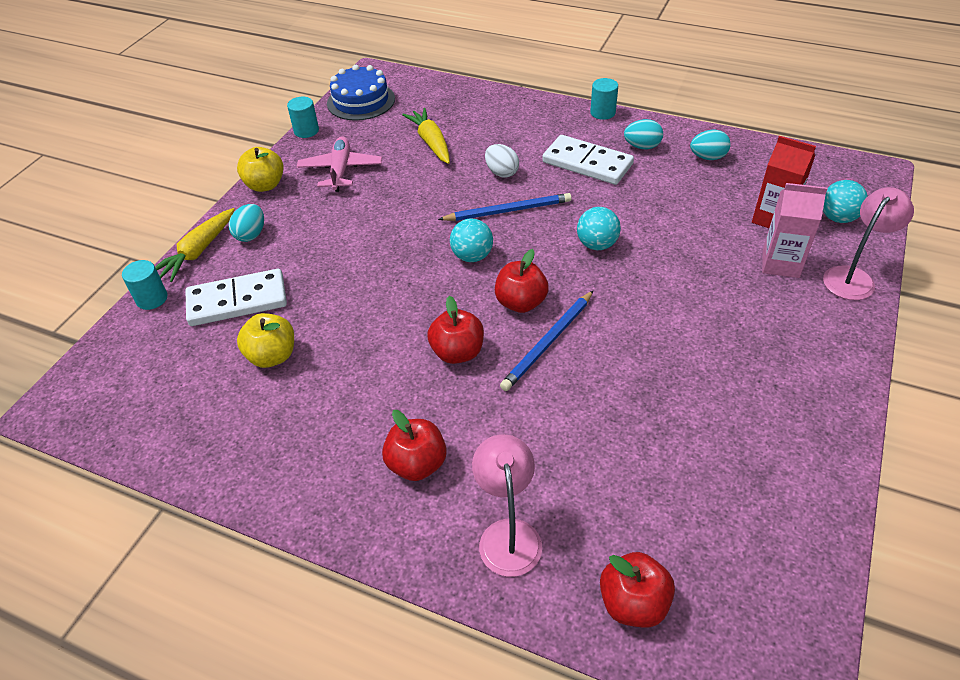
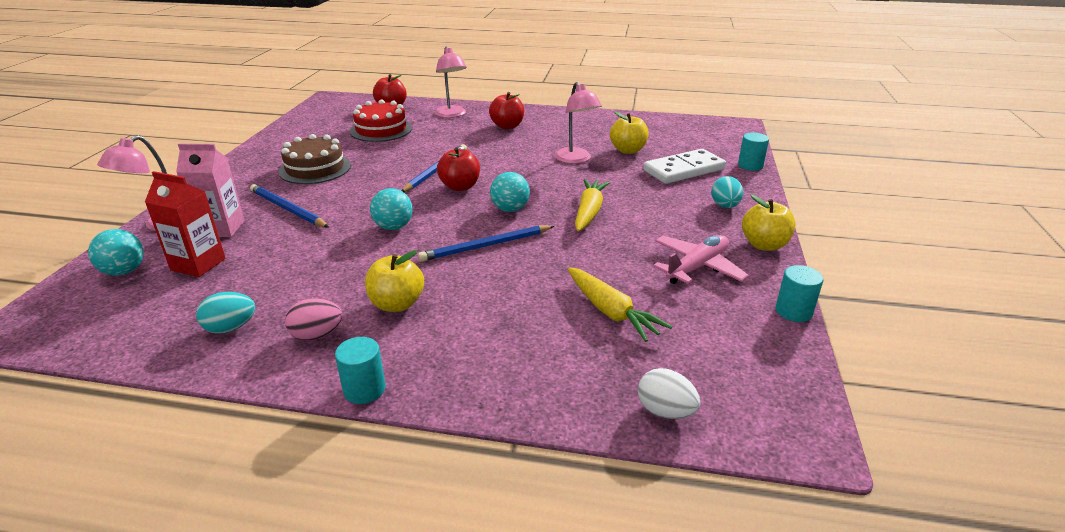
camera: 165 degrees right, 15 degrees down
(198, 252) = (755, 192): yellow carrot -> yellow carrot (589, 212)
(340, 170) = (697, 267): pink plane -> pink plane turned 120 degrees counterclockwise
(355, 343) = (576, 159): none -> pink lamp
(361, 101) = (767, 370): blue cake -> none
(457, 352) = (500, 161): red apple -> none
(501, 172) = (503, 283): white egg -> white egg (665, 411)
(587, 163) = (397, 304): white domino -> yellow apple
(641, 487) = (381, 130): none -> red cake
(642, 146) = (317, 335): turquoise egg -> pink egg
(719, 371) = (315, 168): none -> brown cake
(722, 287) = (287, 209): none -> blue pencil

